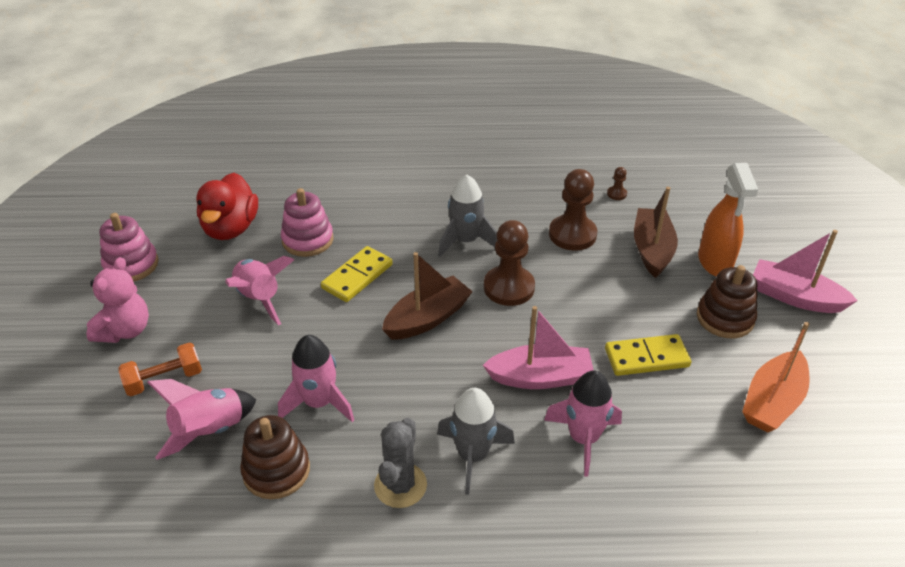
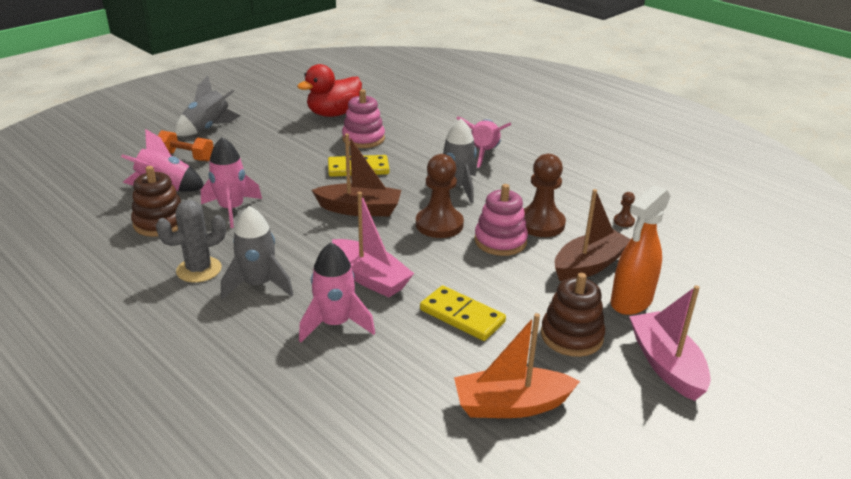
camera: 45 degrees right, 10 degrees down
(125, 330) = (207, 128): pink teddy bear -> grey rocket
(131, 265) = (259, 105): pink stacking toy -> pink stacking toy (500, 241)
(259, 298) = (290, 150): pink rocket -> pink rocket (484, 153)

